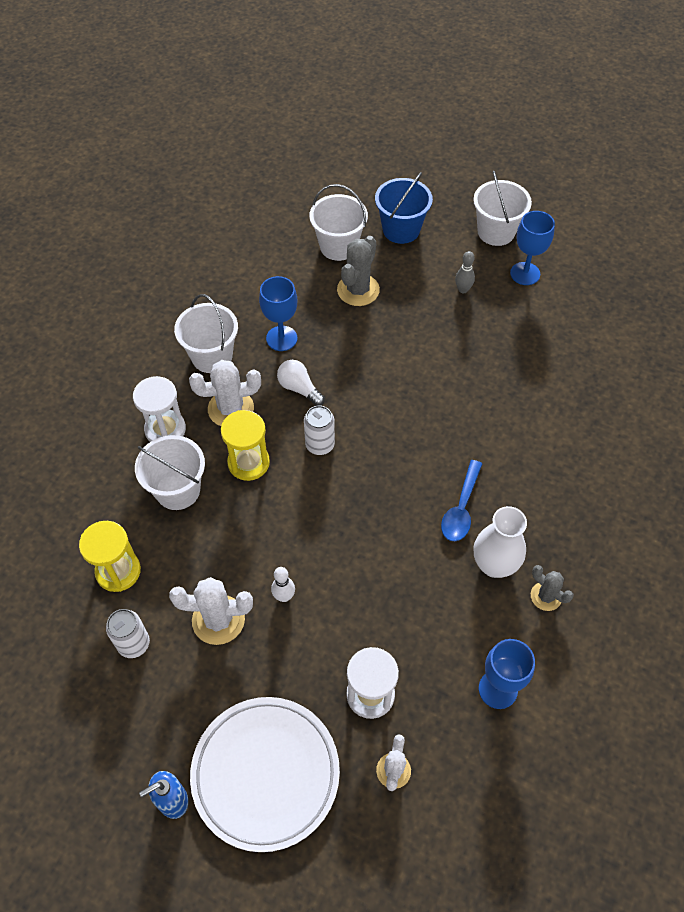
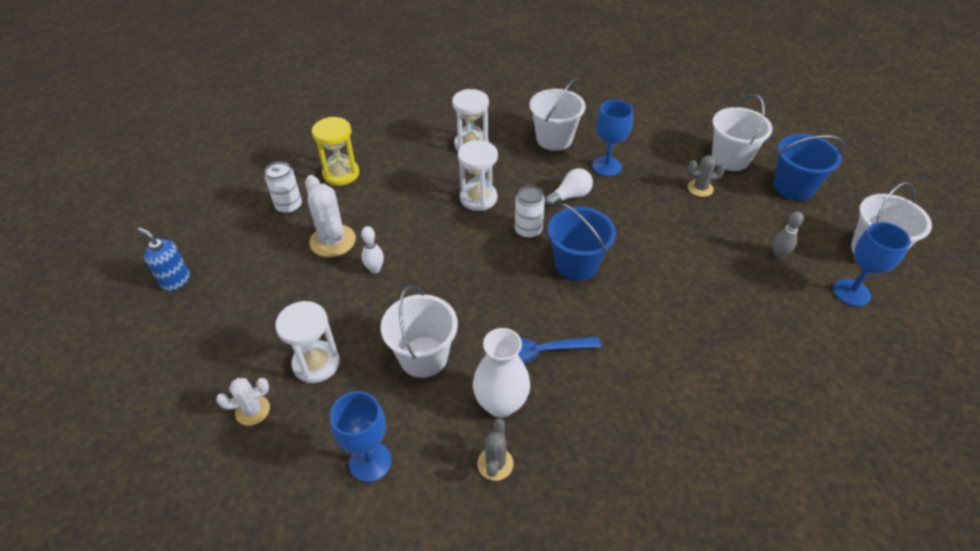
camera: 60 degrees right, 10 degrees down
(178, 490) = (426, 173): white bucket -> white bucket (423, 357)
(231, 409) = (517, 168): white cactus -> none
(248, 463) = (478, 198): yellow hourglass -> white hourglass
(265, 774) = (216, 325): white plate -> none
(299, 388) = (570, 196): white light bulb -> white light bulb turned 45 degrees clockwise
(358, 290) = (700, 188): grey cactus -> grey cactus, size x0.60
(384, 431) = (576, 264): none -> blue bucket

